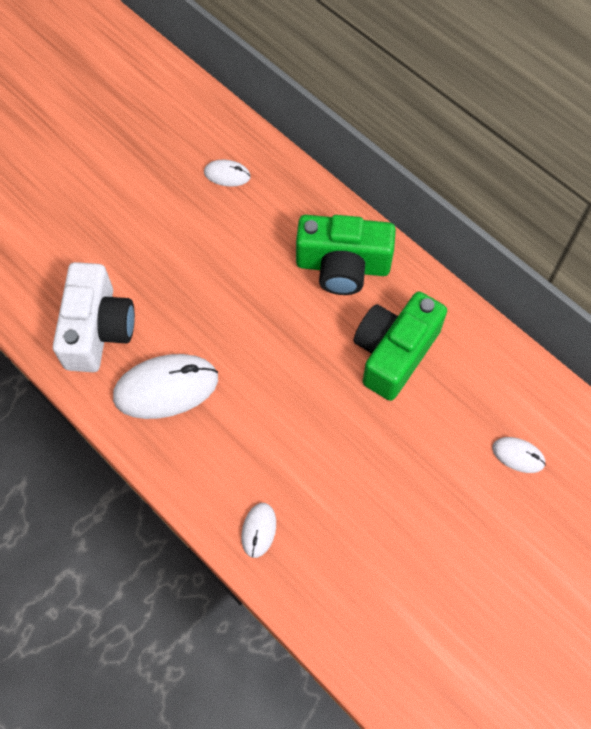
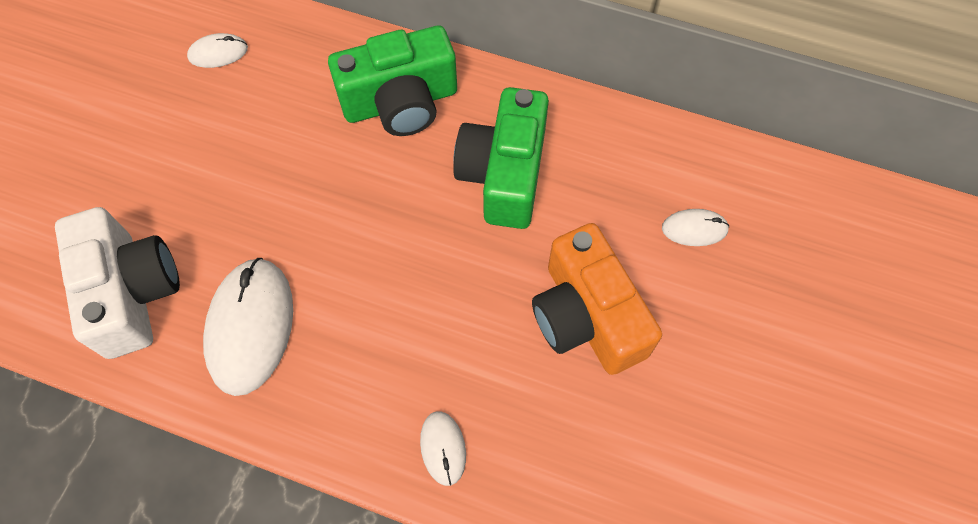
camera: 25 degrees left, 0 degrees up
(166, 388) = (250, 327): white mouse -> white mouse turned 45 degrees counterclockwise
(404, 484) = (587, 316): none -> orange camera

